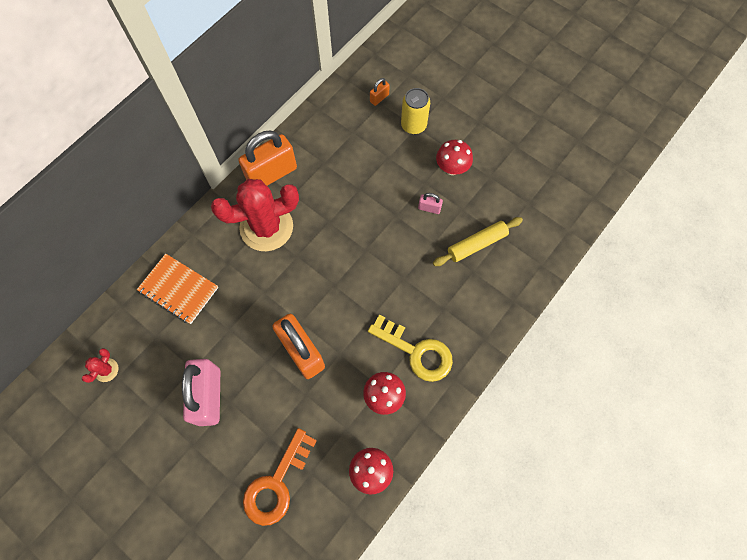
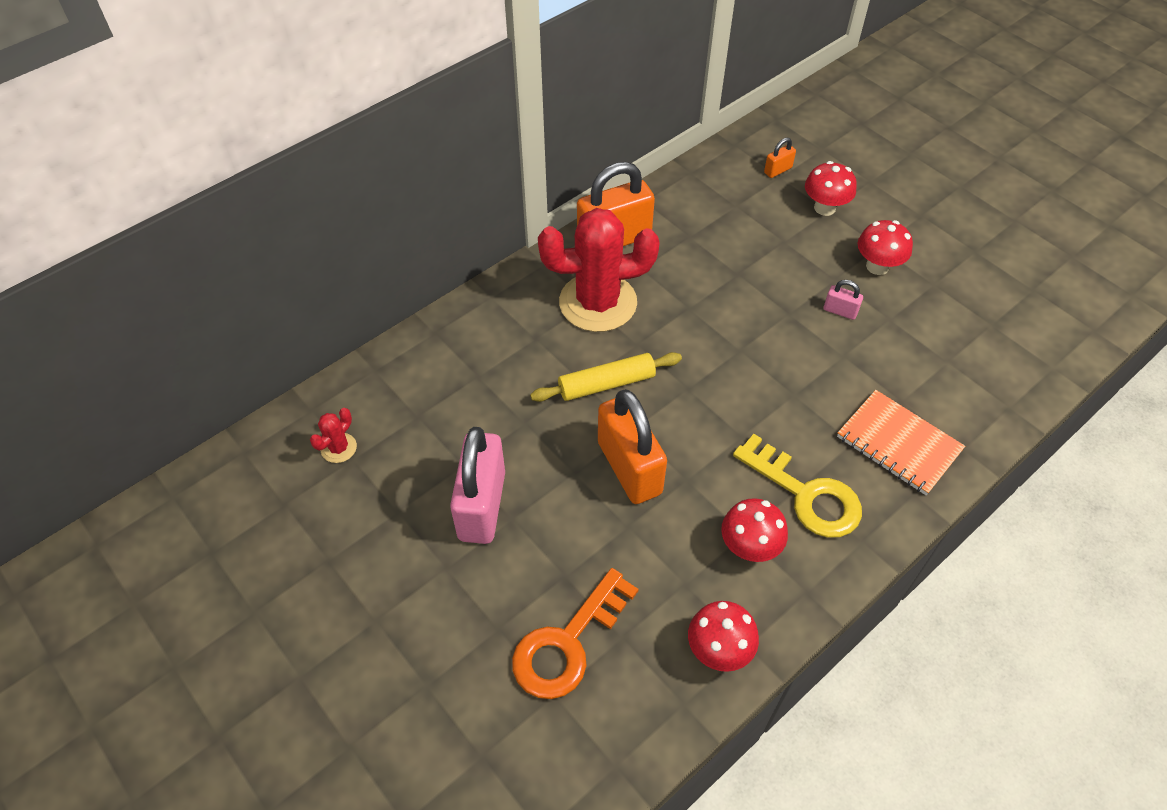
camera: 10 degrees right, 15 degrees down
(178, 289) = (460, 361): orange notebook -> orange notebook (898, 444)
(413, 125) = (824, 208): yellow can -> red mushroom
(476, 244) = (909, 366): yellow rolling pin -> yellow rolling pin (606, 384)

